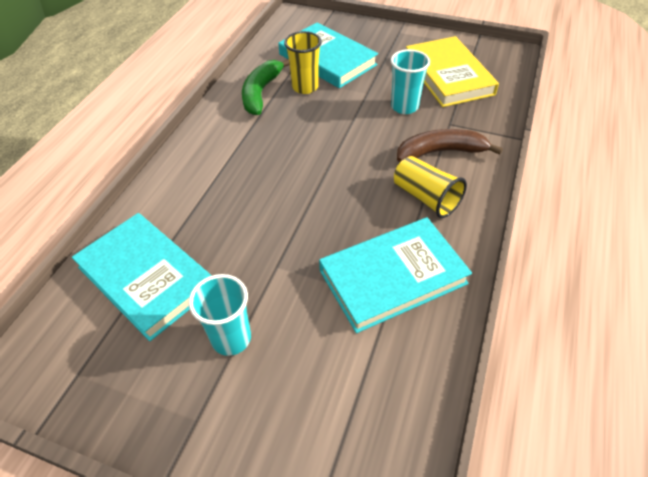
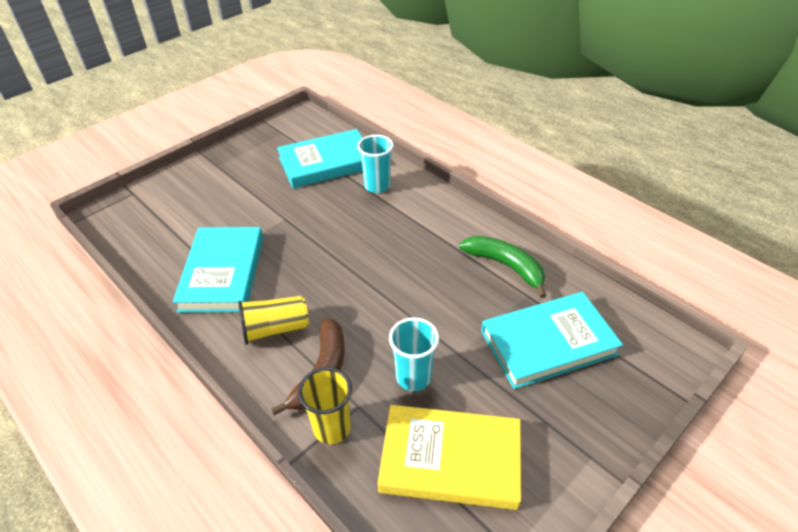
camera: 115 degrees right, 5 degrees down
(231, 338) = (251, 187): turquoise cup -> turquoise cup (377, 186)
(305, 87) = (498, 303): yellow cup -> yellow cup (332, 428)

